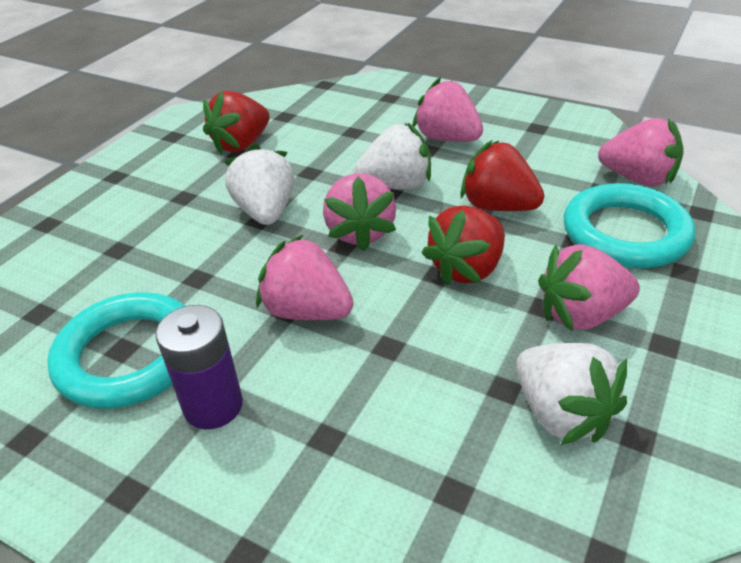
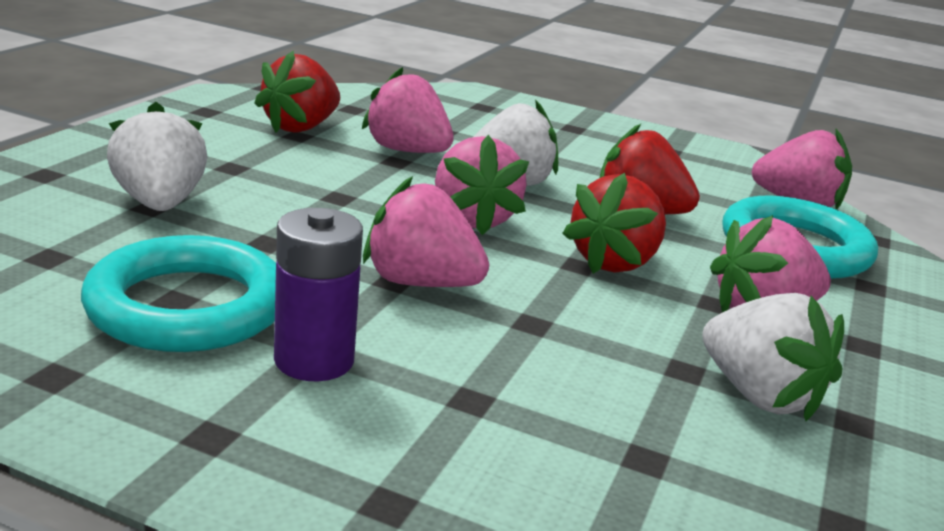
camera: 10 degrees left, 15 degrees down
(265, 212) = (346, 190): white strawberry -> white strawberry (159, 203)
(447, 138) = (563, 148): pink strawberry -> pink strawberry (407, 151)

